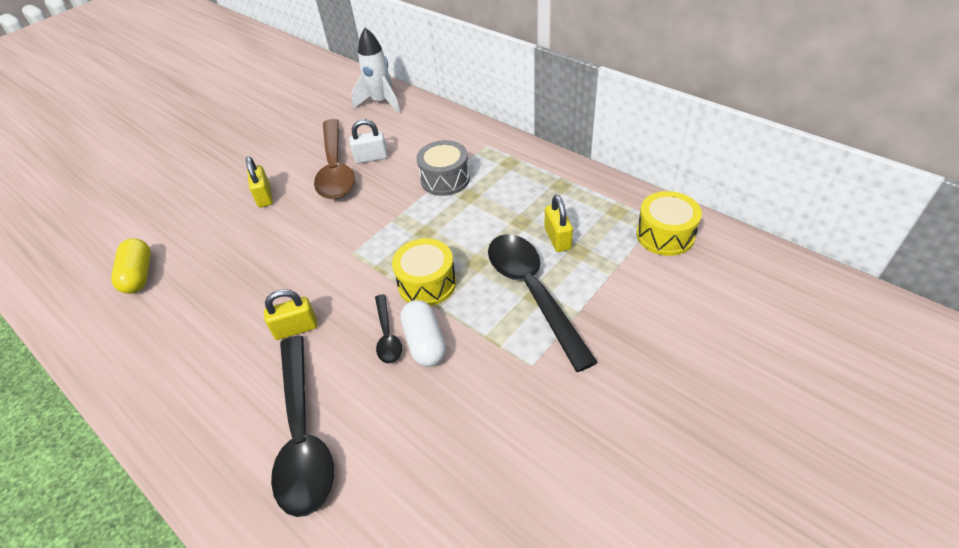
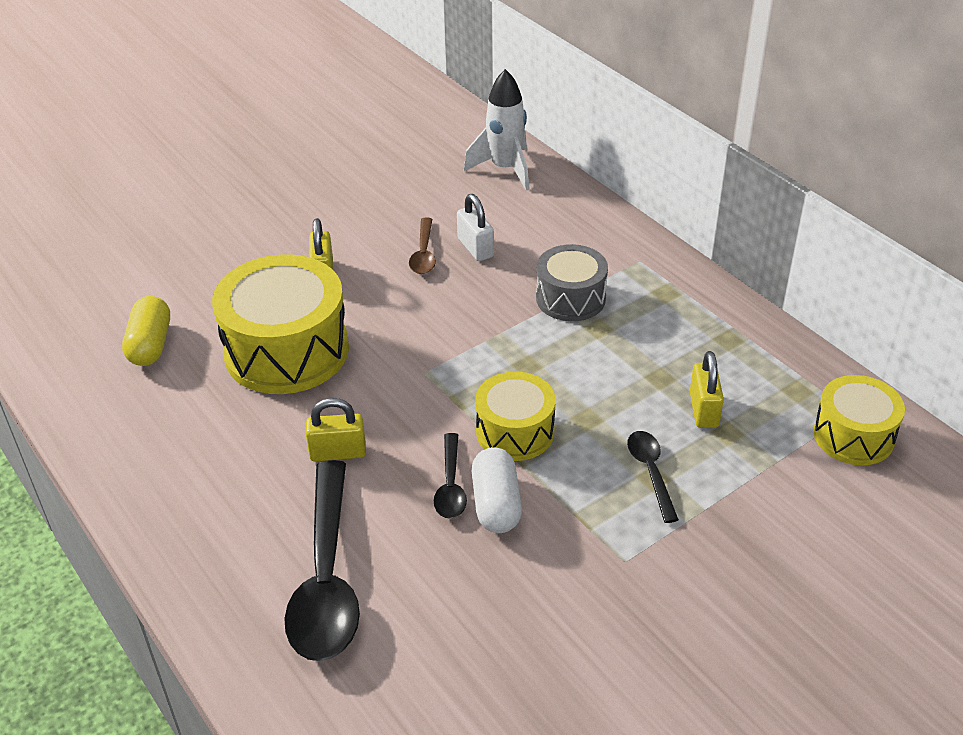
camera: 10 degrees right, 5 degrees down
(245, 258) = (287, 350): none -> yellow drum
(335, 169) = (423, 254): brown spoon -> brown spoon, size x0.49
(371, 158) = (475, 248): white padlock -> white padlock turned 60 degrees clockwise
(532, 292) = (650, 472): black spoon -> black spoon, size x0.49

